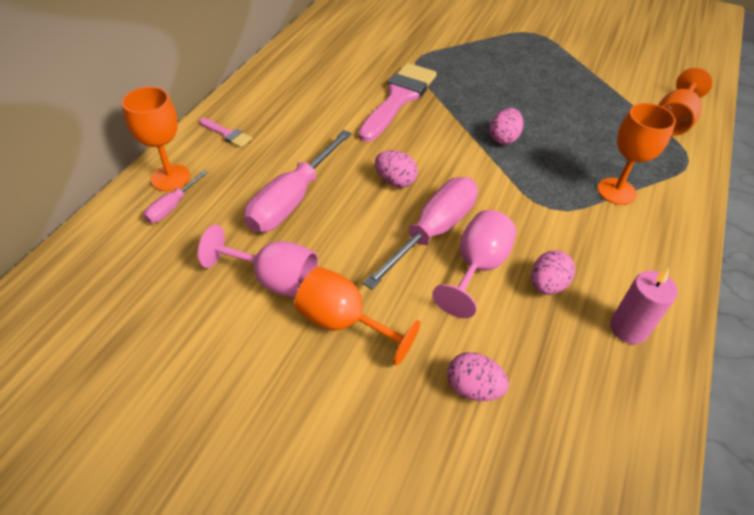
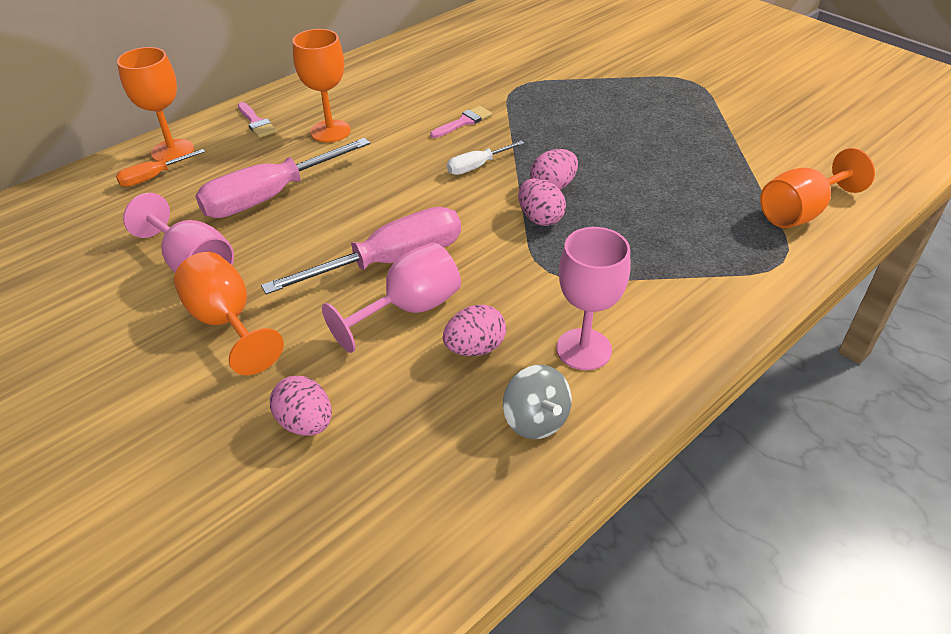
camera: 25 degrees right, 5 degrees down
(171, 207) = (153, 177): pink screwdriver -> orange screwdriver
(395, 181) = (391, 203): pink egg -> pink egg (540, 218)
(398, 98) = (463, 122): pink brush -> pink brush, size x0.45
(436, 135) = (476, 167): none -> white screwdriver
(616, 191) = (649, 273): orange goblet -> orange goblet (330, 131)
(618, 263) = (584, 349): none -> pink goblet
(628, 328) = (535, 420): pink candle -> grey spinning top

